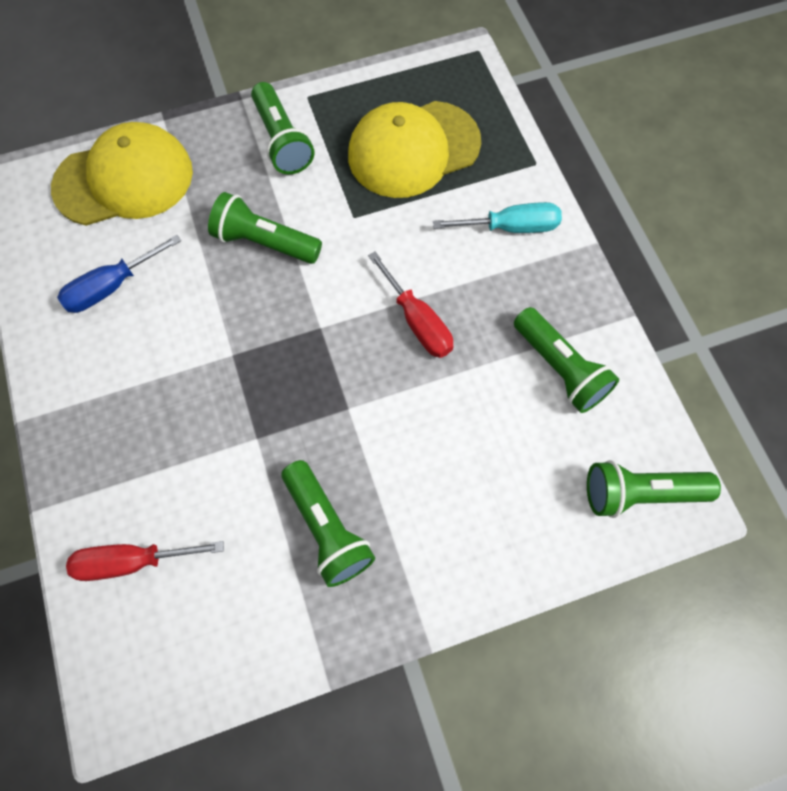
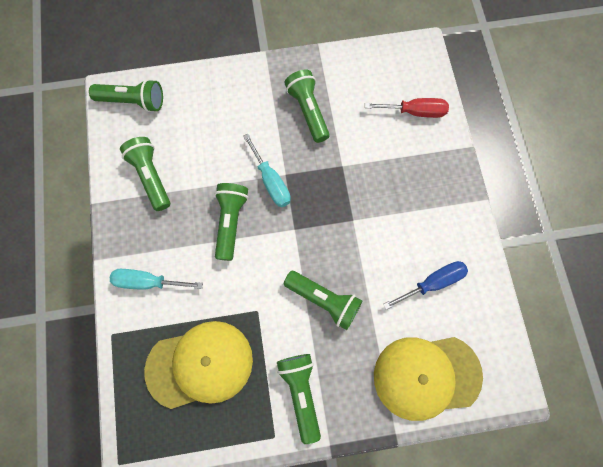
camera: 170 degrees left, 5 degrees up
(369, 392) = (271, 181): none -> turquoise screwdriver
(417, 321) = (230, 222): red screwdriver -> green flashlight

